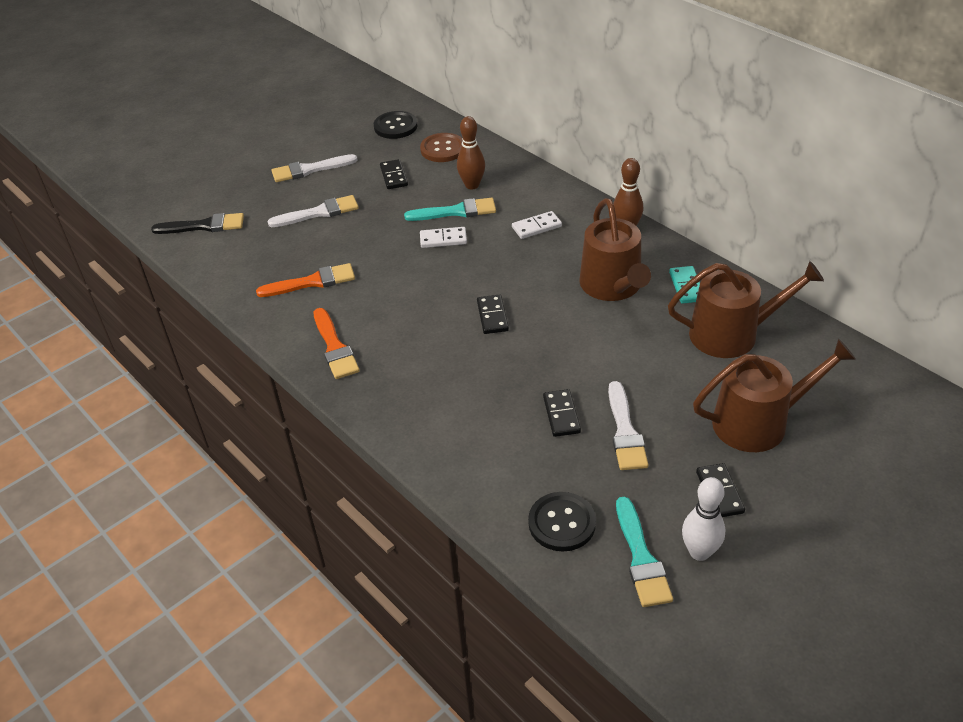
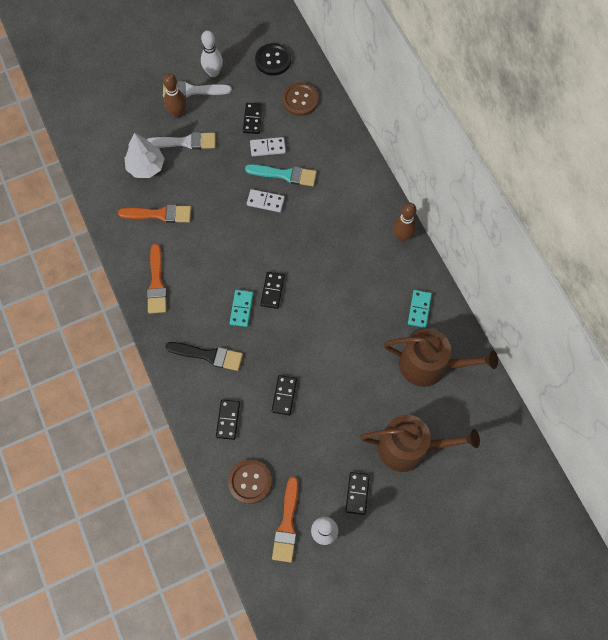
camera: 15 degrees right, 25 degrees up
(204, 226) = (100, 129): black brush -> black brush (208, 355)
(277, 244) = (146, 166): none -> white tree
(329, 150) = (213, 72): none -> white bowling pin
(460, 343) = (241, 309): none -> turquoise domino
(472, 185) = (307, 149): brown bowling pin -> brown bowling pin (177, 113)
(497, 462) = (228, 420): none -> black domino
(536, 227) = (337, 211): white domino -> white domino (267, 147)
(562, 523) = (250, 481): black button -> brown button
(613, 286) = (367, 291): brown watering can -> none
(625, 431) = (319, 424): white brush -> none
(641, 558) = (287, 524): turquoise brush -> orange brush

